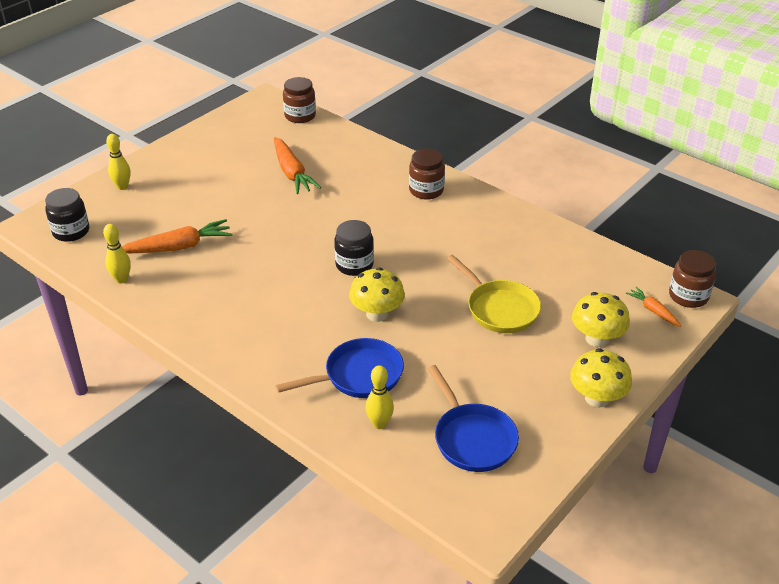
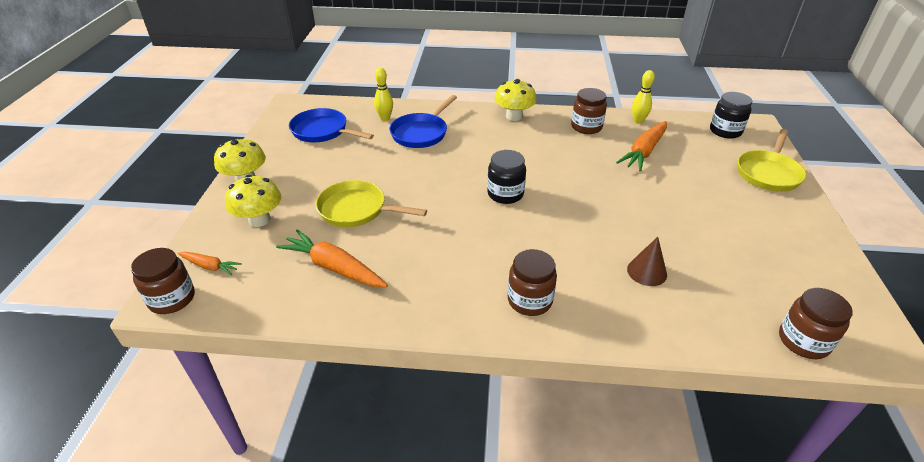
camera: 145 degrees right, 0 degrees up
(122, 187) = (768, 173): yellow bowling pin -> yellow pan
(181, 297) = (586, 127): none -> brown jar
(292, 173) = (678, 254): orange carrot -> orange carrot (334, 267)
(329, 173) = (647, 272): none -> brown cone
(377, 314) = (448, 169): yellow mushroom -> yellow mushroom (514, 116)

